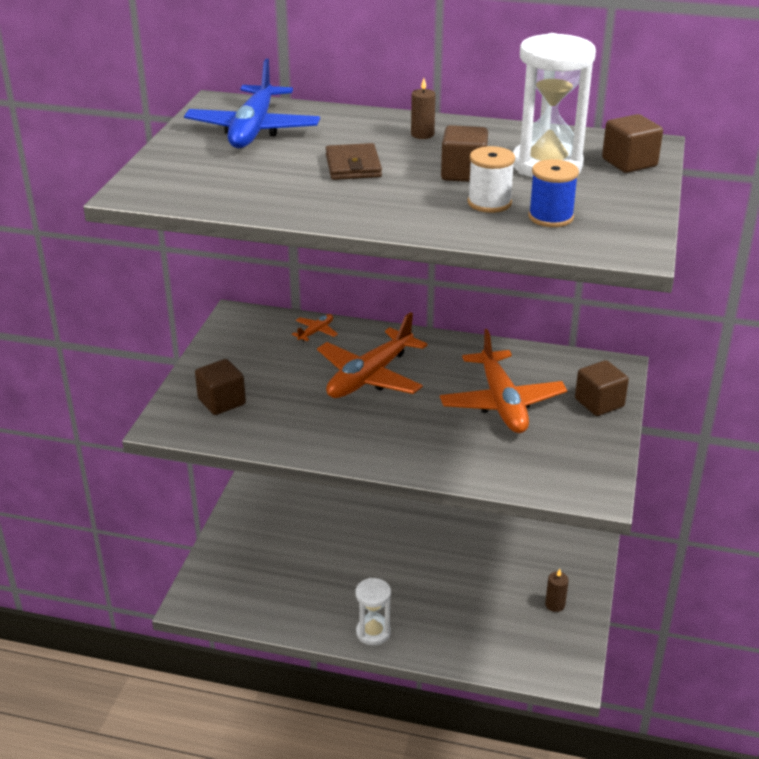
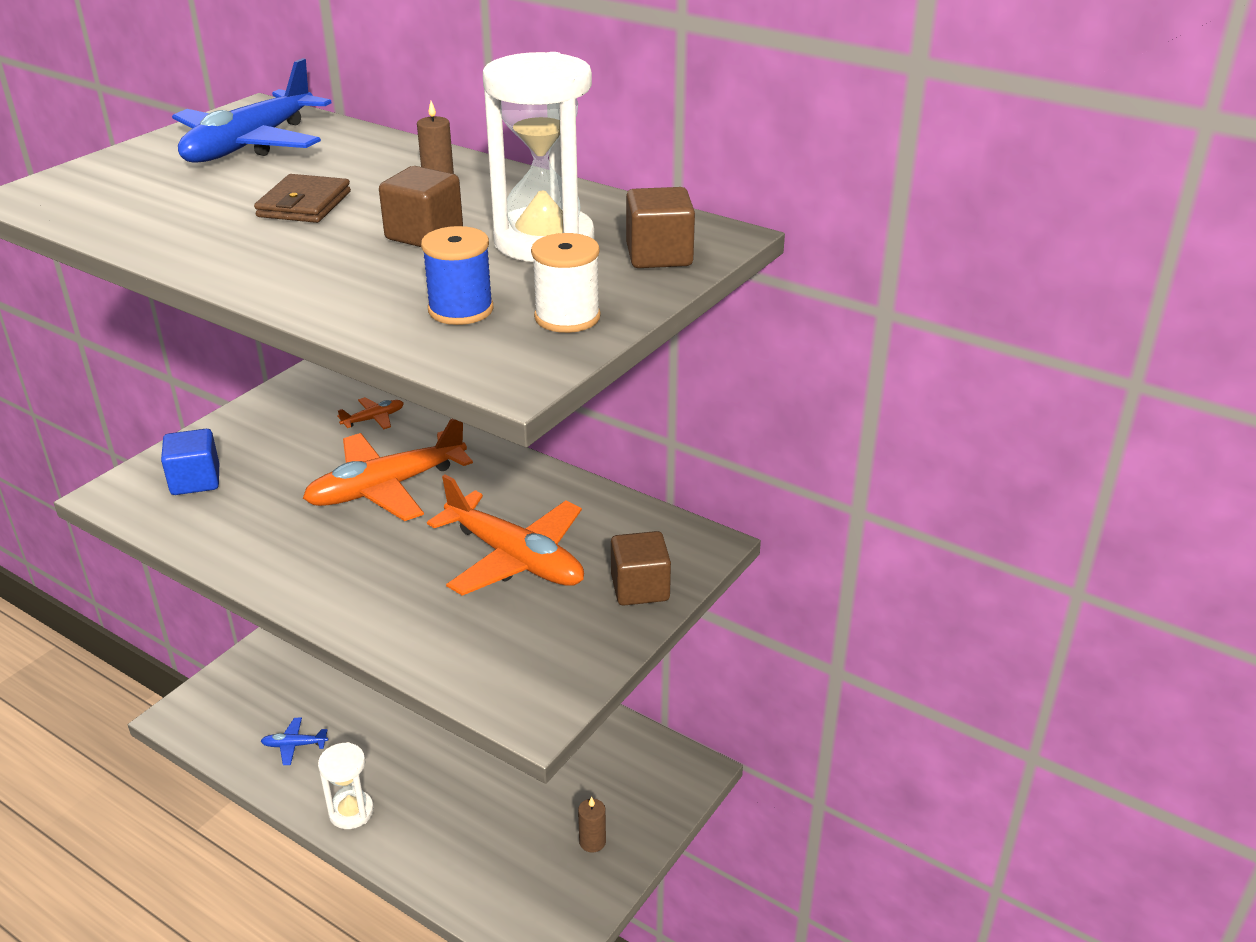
camera: 20 degrees right, 0 degrees up
(222, 402) = (195, 481): brown cube -> blue cube
(297, 600) = (294, 745): none -> blue plane
(489, 203) = (406, 277): white spool -> white spool (567, 317)
(502, 403) = (515, 558): orange plane -> orange plane turned 60 degrees counterclockwise

